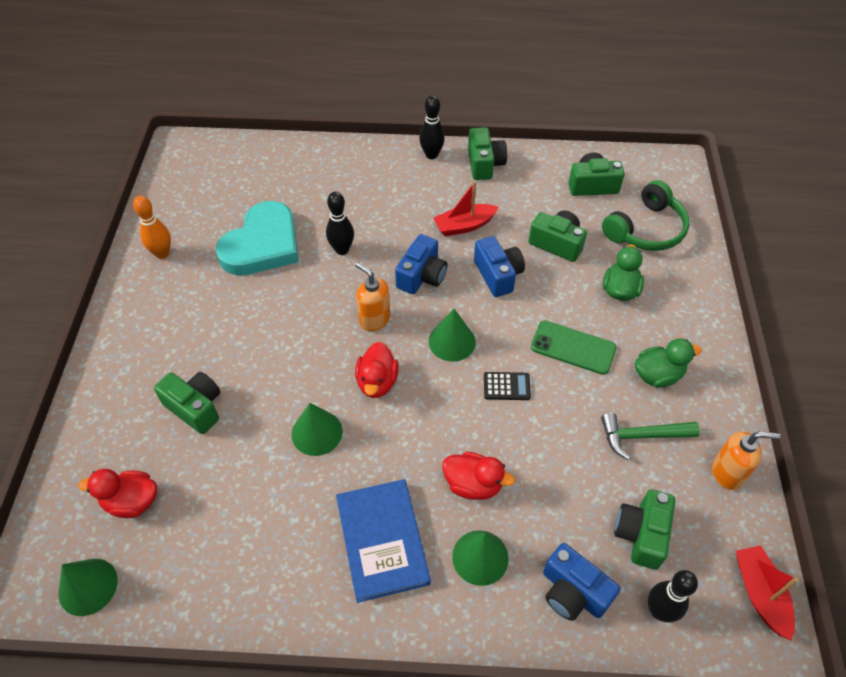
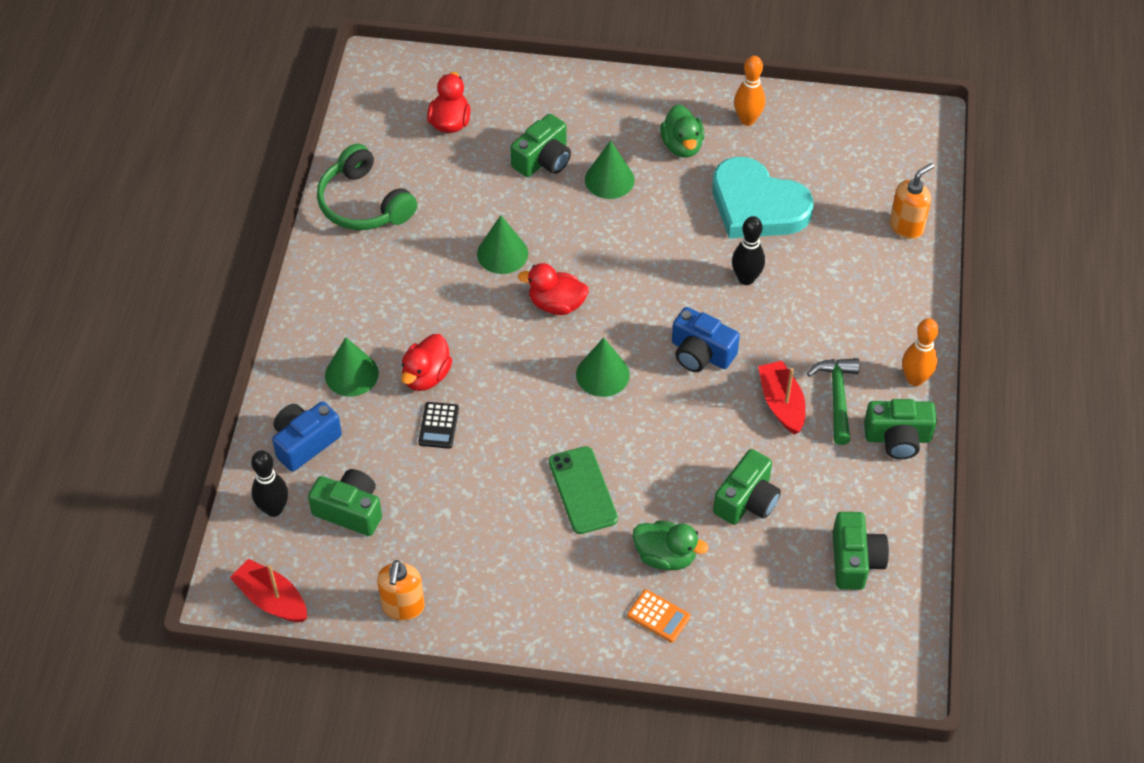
camera: 95 degrees right, 0 degrees up
(88, 586) = (377, 102): green cone -> green cone (609, 179)
(374, 319) = (640, 305): orange soap dispenser -> orange soap dispenser (906, 226)
(382, 540) = (381, 301): blue book -> none
(431, 155) = (915, 379): black bowling pin -> orange bowling pin
(498, 275) = (698, 430): blue camera -> none
(506, 386) = (537, 418): black calculator -> black calculator (438, 425)
(573, 347) = (583, 490): green phone -> green phone turned 45 degrees counterclockwise
(641, 436) = (459, 535): green hammer -> green hammer (837, 397)
(646, 229) = (768, 609): green headphones -> green headphones (364, 203)
(657, 375) = (535, 569): green duck -> green duck (682, 146)
(673, 292) = (658, 616): none -> orange calculator
(760, 594) = (272, 599): red boat -> red boat turned 135 degrees counterclockwise

